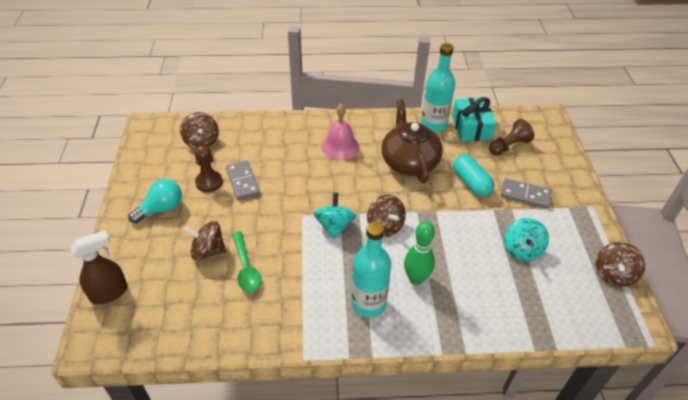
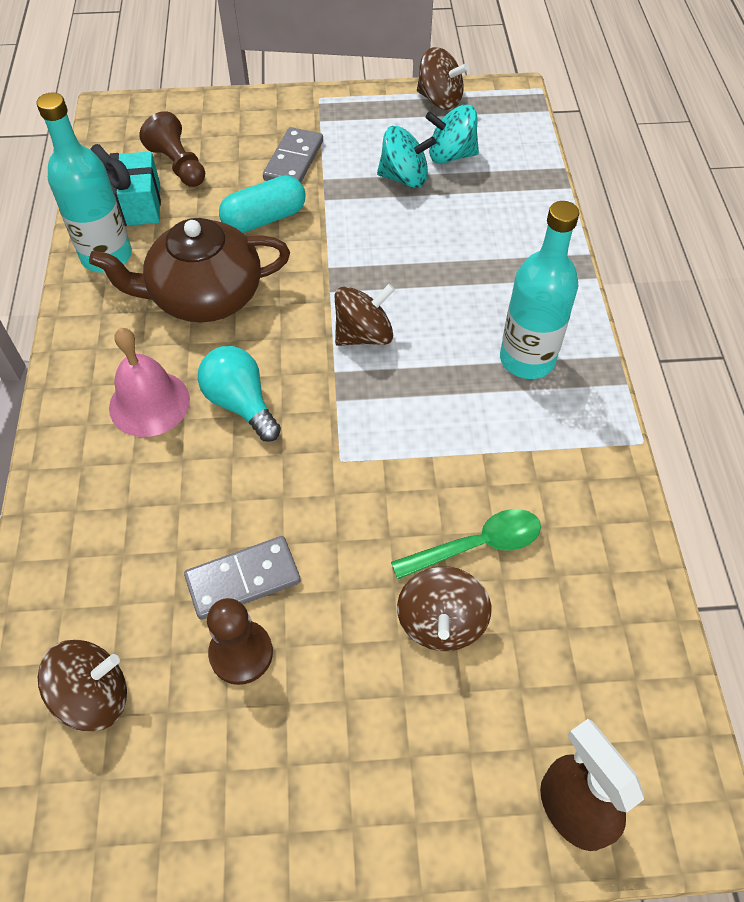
camera: 90 degrees left, 10 degrees up
(161, 209) = (325, 749): turquoise light bulb -> turquoise light bulb (241, 403)
(334, 226) = (366, 408): turquoise spinning top -> turquoise spinning top (451, 155)
(416, 279) = (471, 299): green bowling pin -> none

